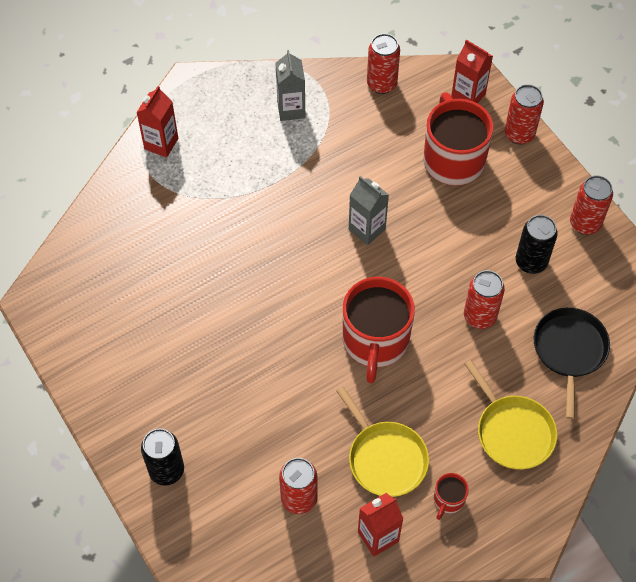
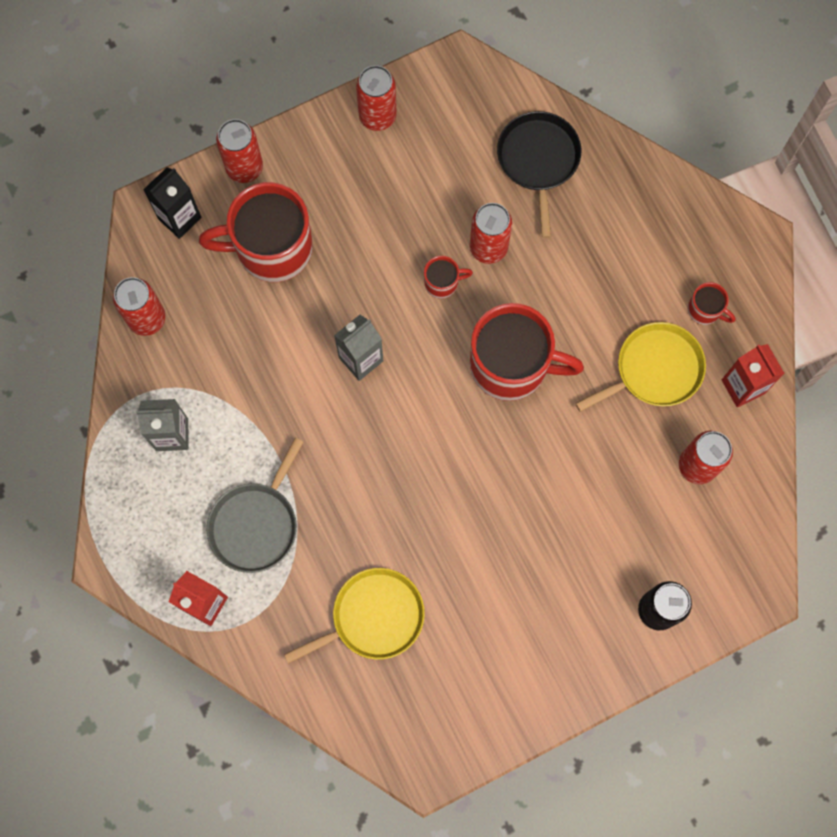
camera: 85 degrees left, 15 degrees up
(224, 170) = (256, 524): none -> grey pan
(442, 283) = (442, 283): none -> red mug
(468, 96) = (179, 218): red carton -> black carton
(512, 431) = (630, 234): yellow pan -> yellow pan (373, 617)
(531, 262) = (423, 182): black can -> none
(569, 351) = (538, 160): black pan -> black pan turned 75 degrees clockwise

